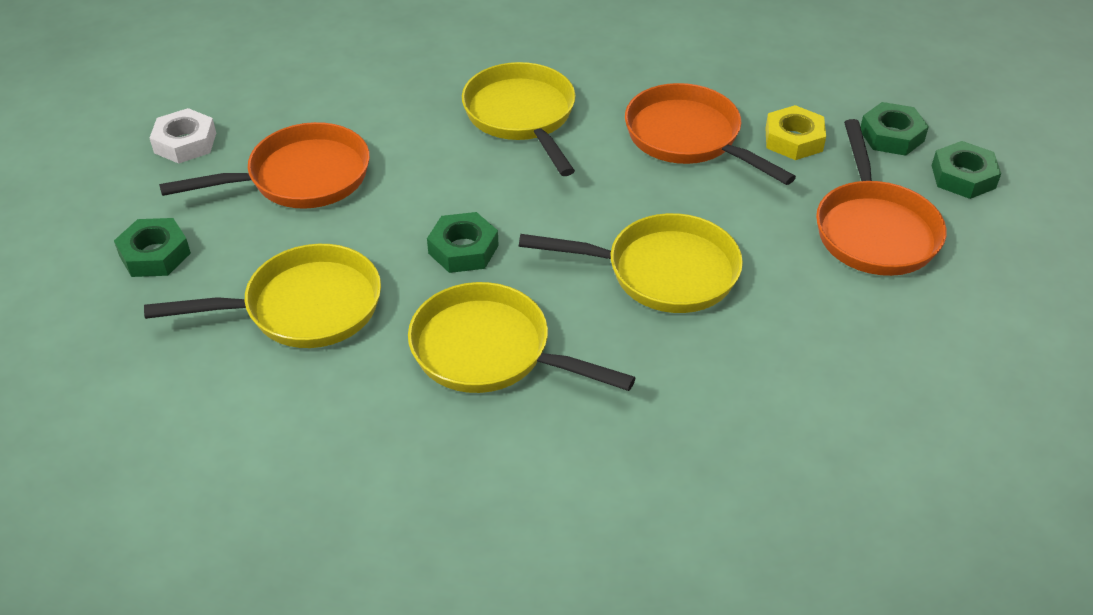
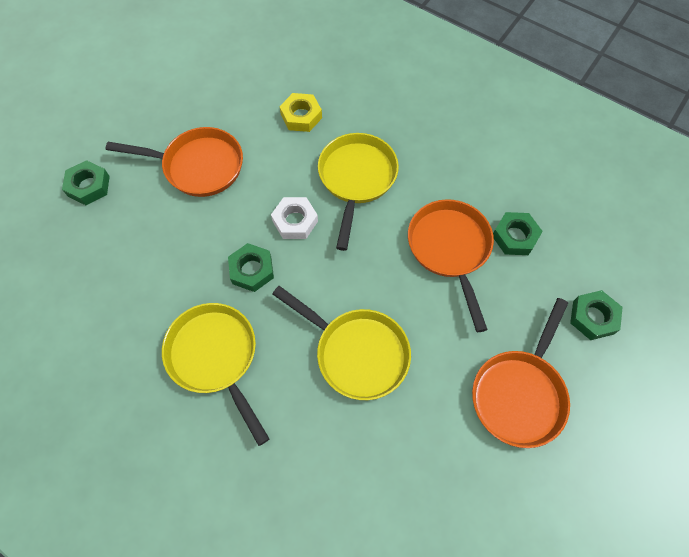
camera: 30 degrees right, 20 degrees up
(185, 143) = (154, 108): white nut -> white nut (295, 221)
(303, 307) = (139, 267): yellow pan -> none
(793, 140) = (520, 286): yellow nut -> yellow nut (301, 116)
(963, 177) = (618, 381): green nut -> green nut (515, 236)

